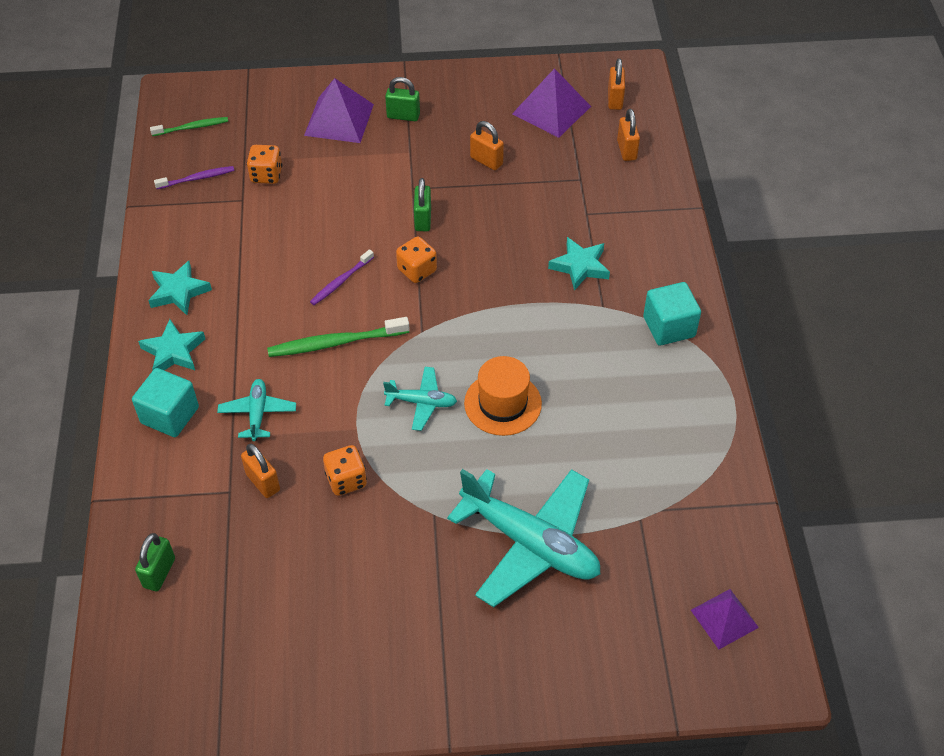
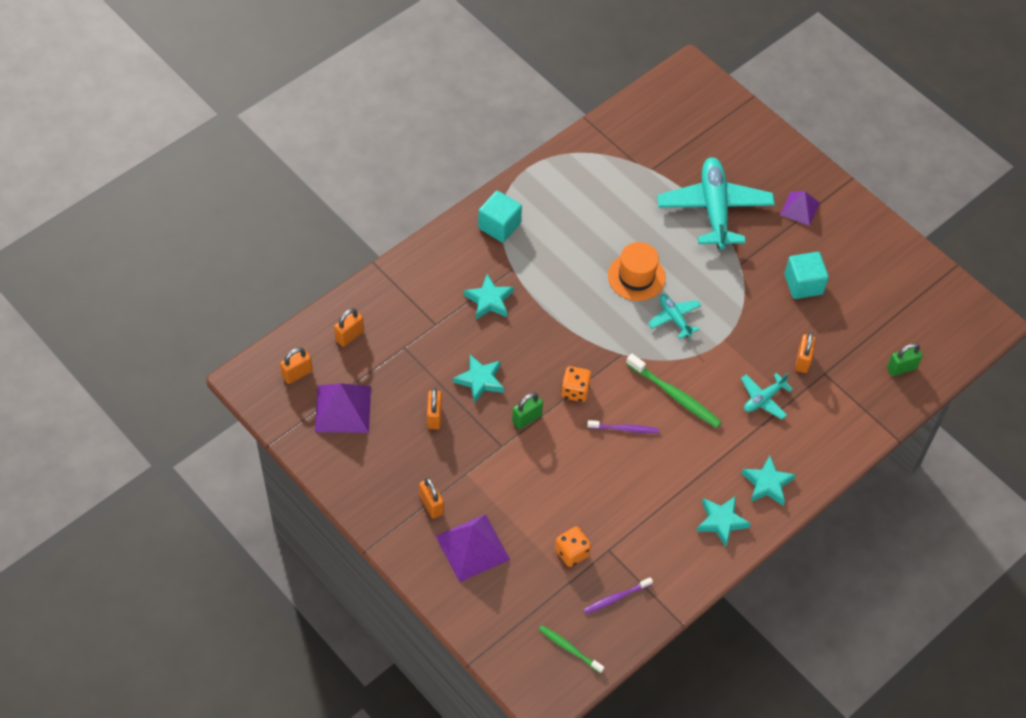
camera: 130 degrees left, 5 degrees up
(170, 415) = (810, 446): turquoise cube -> turquoise cube (803, 284)
(197, 178) = (615, 598): purple toothbrush -> purple toothbrush turned 60 degrees counterclockwise
(346, 480) = (761, 320): orange dice -> none
(403, 116) = (431, 505): green padlock -> orange padlock
(495, 210) = (480, 380): none -> turquoise star
(724, 618) = (677, 105): purple pyramid -> purple pyramid (799, 208)

